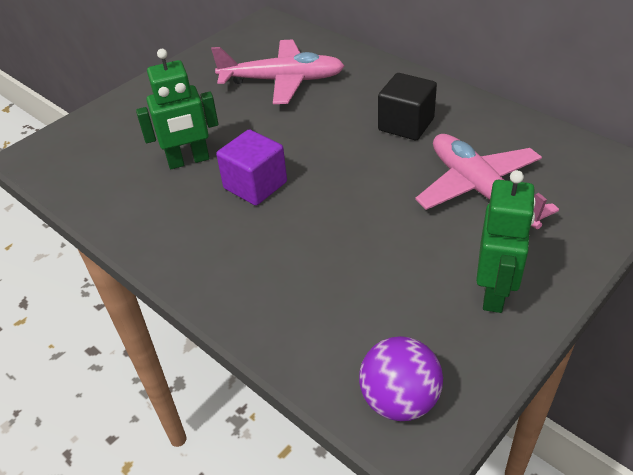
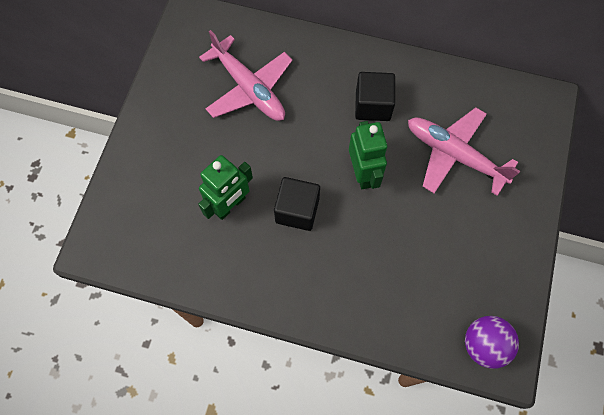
camera: 30 degrees left, 25 degrees up
(255, 185) = (297, 210): purple cube -> black cube
(282, 81) = (249, 88): pink plane -> pink plane turned 75 degrees clockwise
(494, 292) = (501, 241): green robot -> green robot (363, 173)

